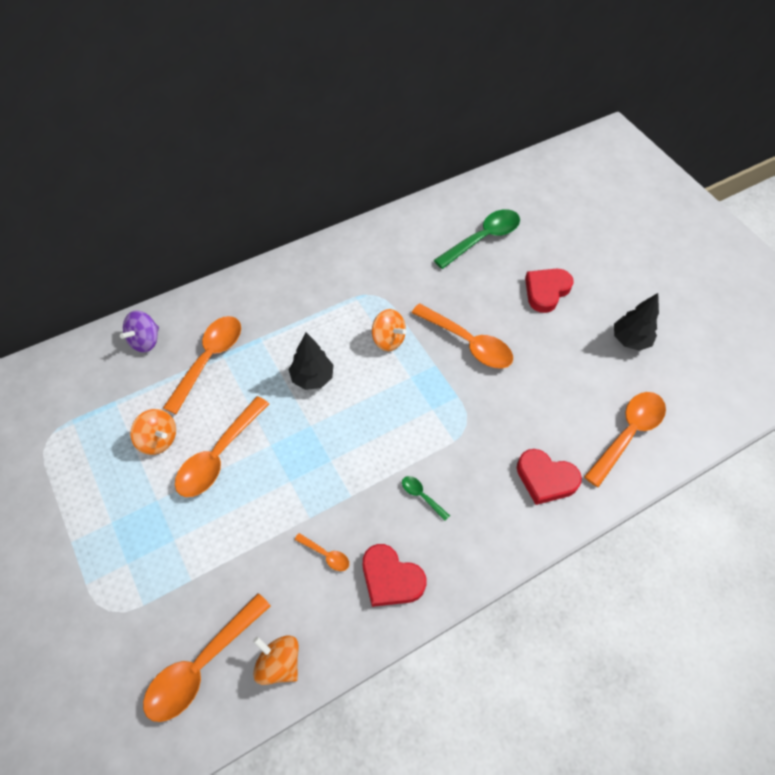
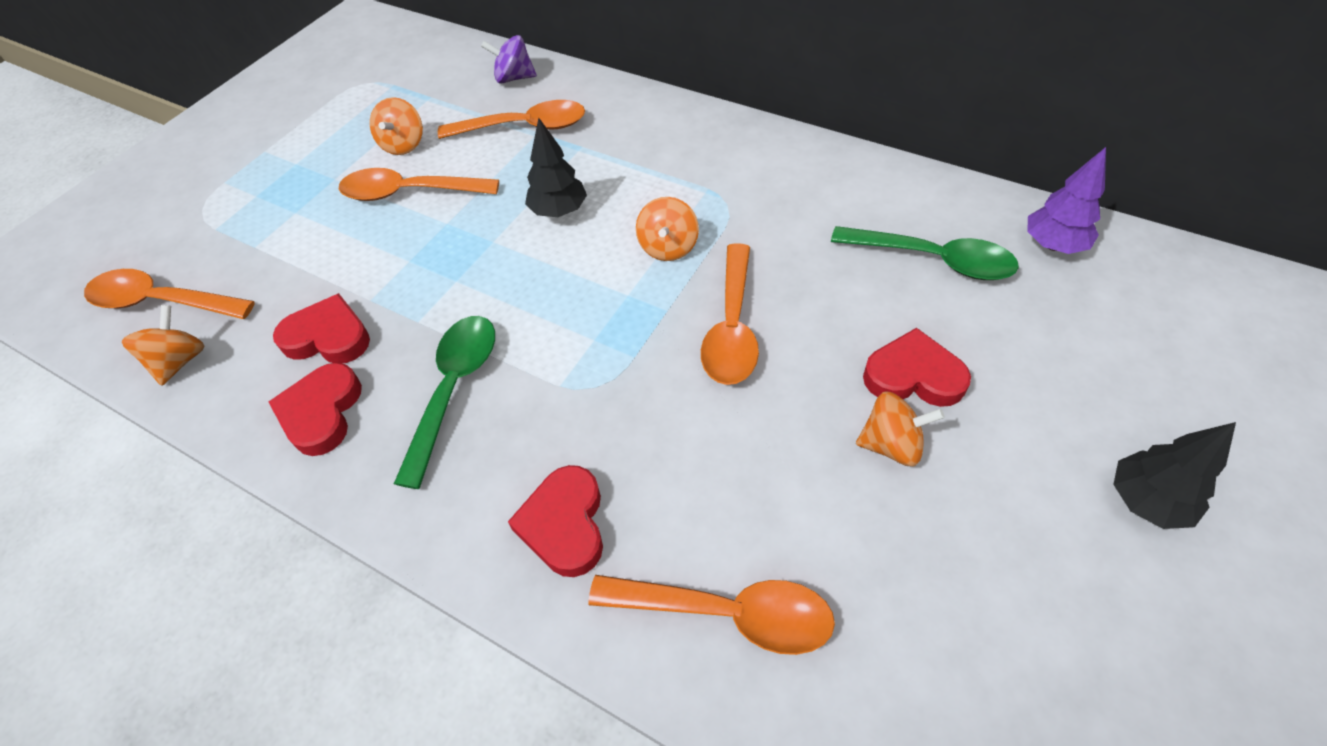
camera: 65 degrees right, 5 degrees down
(326, 555) = (328, 337): orange spoon -> red heart
(421, 496) = (454, 389): green spoon -> green spoon, size x2.21
(506, 192) = (1053, 245): none -> purple tree
(578, 323) = (891, 444): none -> orange spinning top
(630, 340) = (926, 537): black tree -> black tree (1146, 501)

